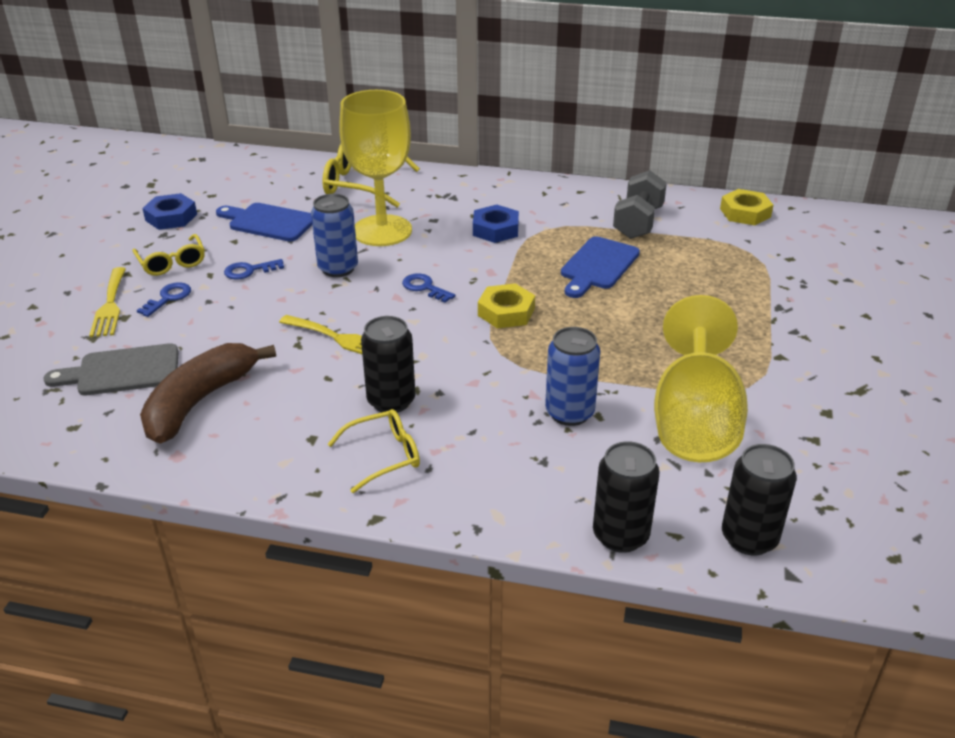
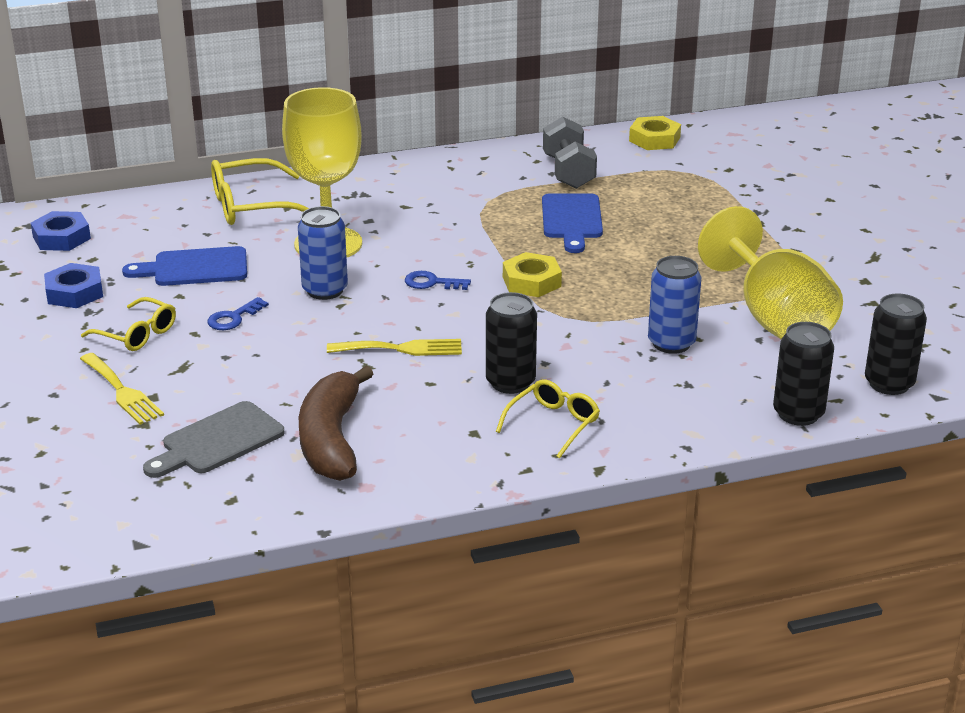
camera: 30 degrees left, 5 degrees down
(168, 298) = (178, 366): blue key -> none
(495, 229) = (441, 213): blue nut -> blue nut (61, 237)

